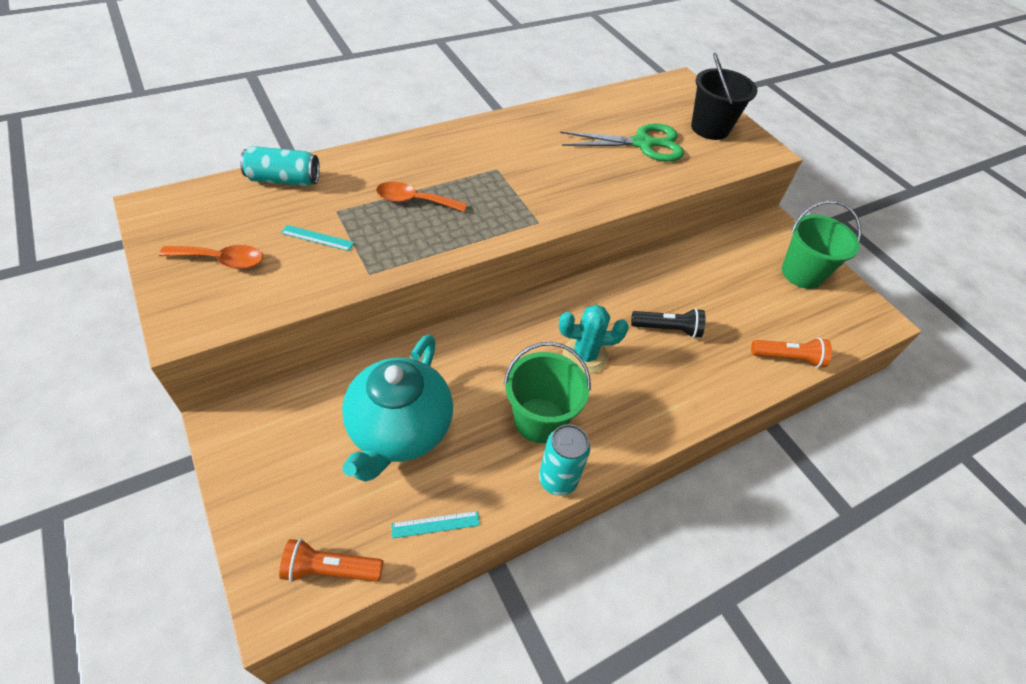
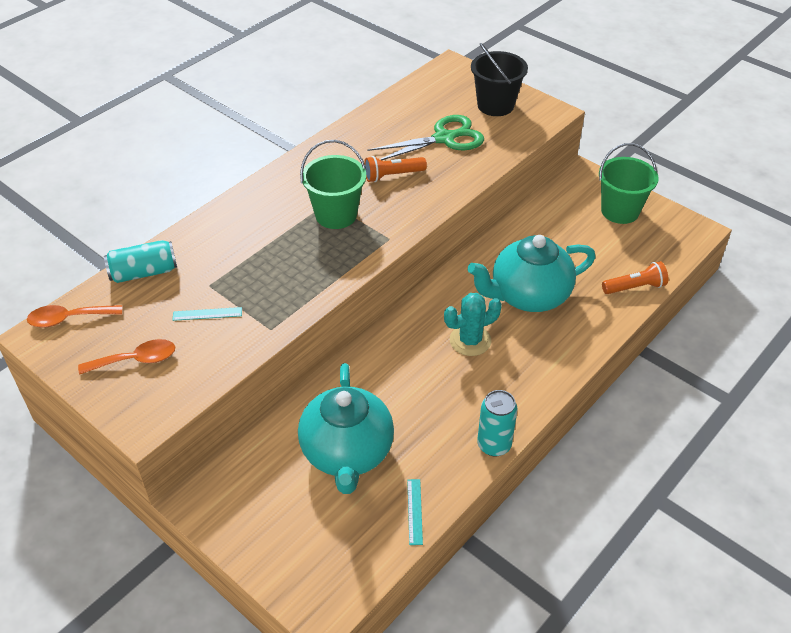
camera: 15 degrees left, 5 degrees down
(330, 569) = (350, 572): orange flashlight -> orange flashlight (392, 176)
(414, 201) = (272, 254): orange spoon -> orange spoon (69, 319)
(435, 524) = (414, 511): turquoise ruler -> turquoise ruler turned 60 degrees counterclockwise
(539, 420) = (458, 405): green bucket -> green bucket (336, 215)
(667, 329) = (528, 296): black flashlight -> turquoise teapot

